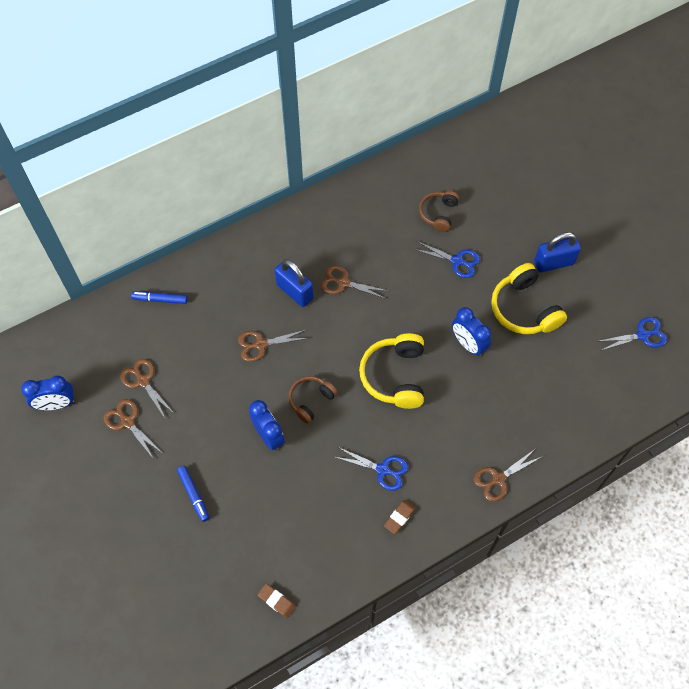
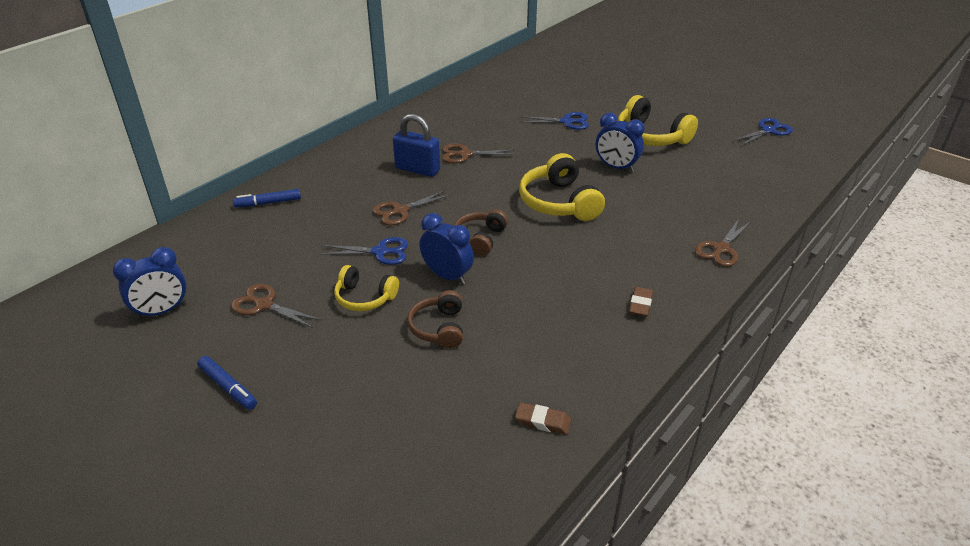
camera: 20 degrees left, 25 degrees down
(143, 381) = (271, 267): brown scissors -> none
(193, 495) = (379, 348): blue marker -> blue marker (228, 387)
(200, 439) = (364, 297): none -> yellow headphones
(383, 470) = (595, 271): blue scissors -> blue scissors (380, 252)
(438, 214) = (529, 100): brown headphones -> brown headphones (439, 328)
(554, 263) = (654, 107): blue padlock -> none

